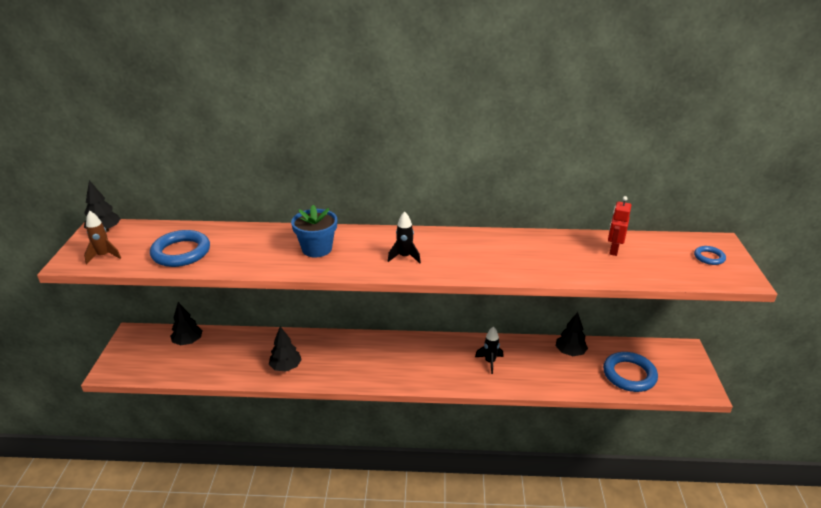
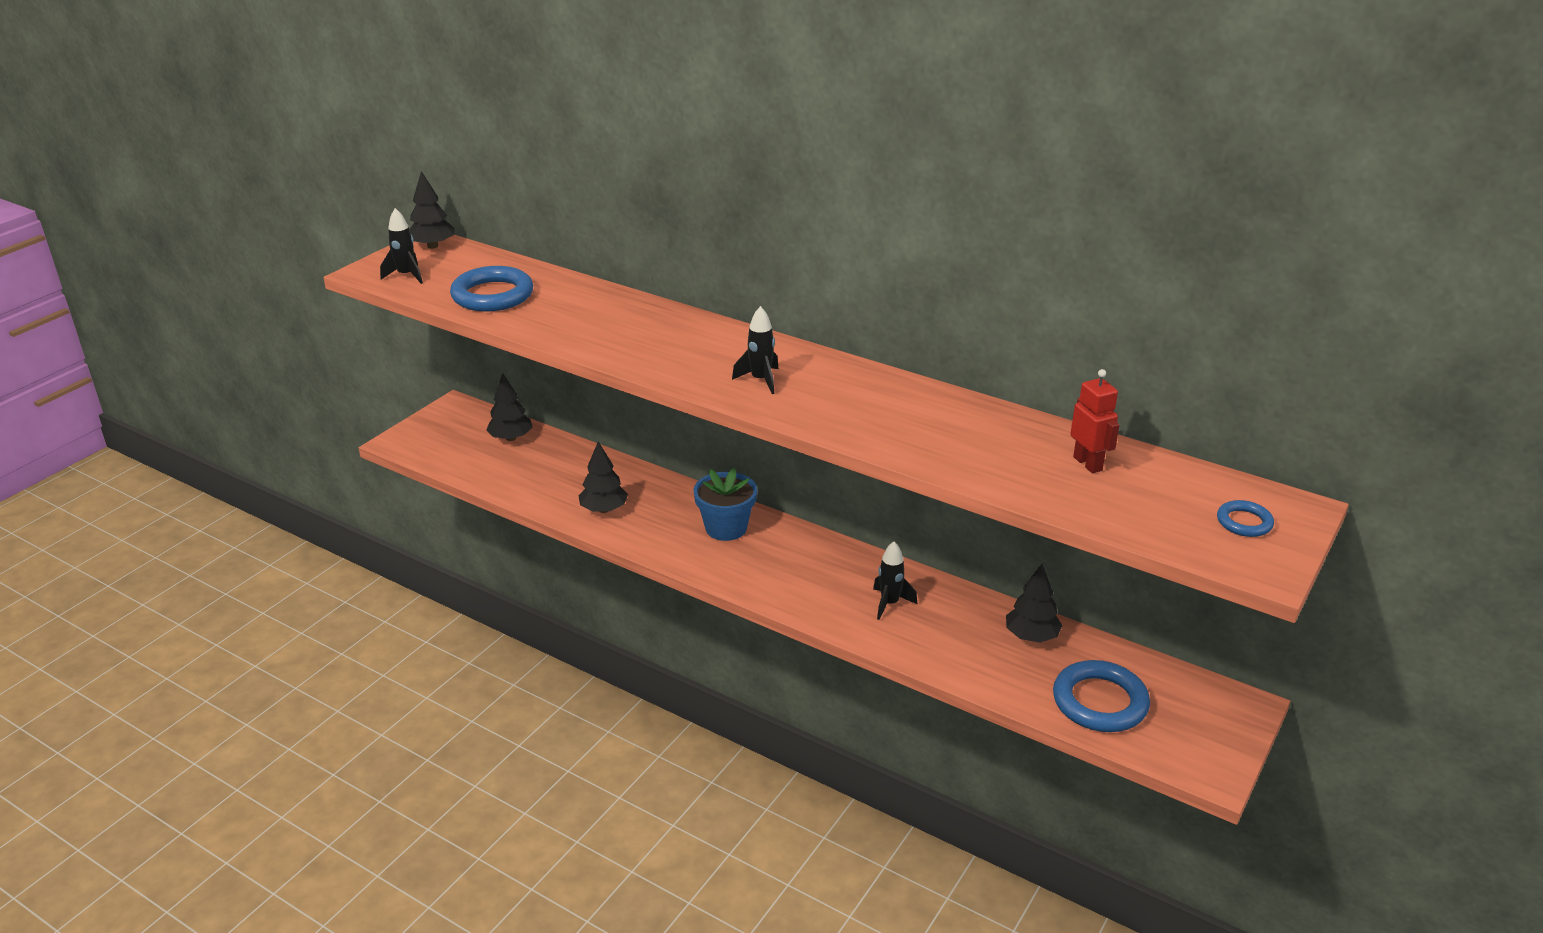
camera: 30 degrees right, 0 degrees up
(104, 256) = (406, 275): brown rocket -> black rocket
(317, 249) = (657, 337): blue flower pot -> blue flower pot (726, 528)
(613, 250) = (1088, 464): red robot -> red robot turned 105 degrees clockwise

